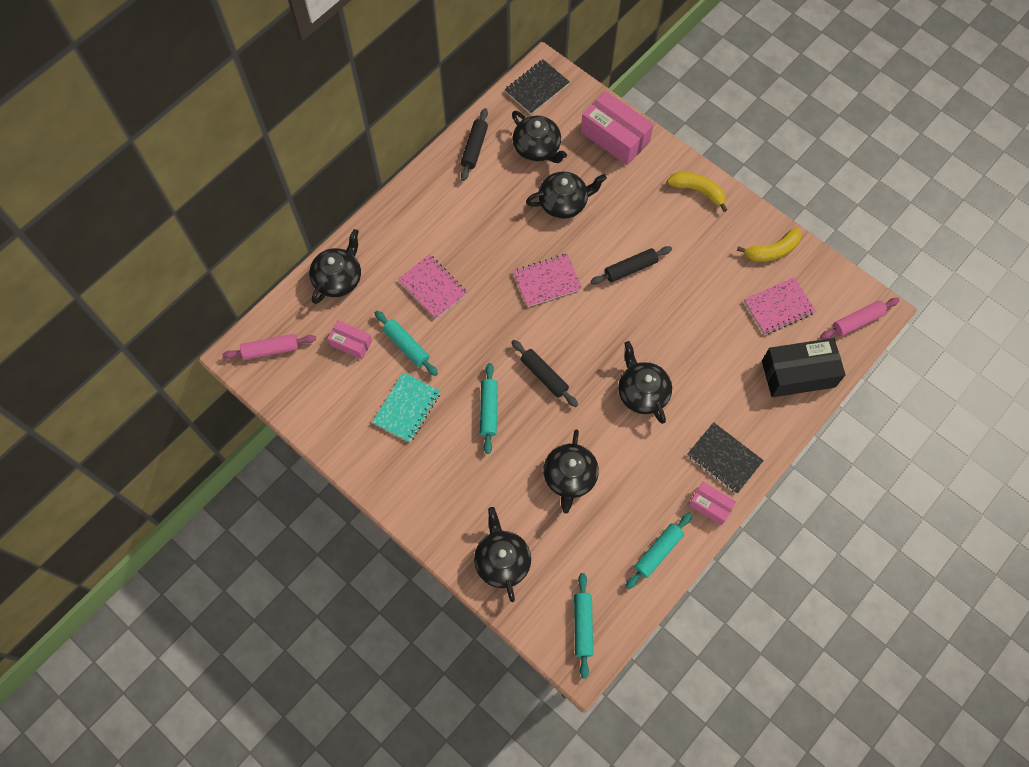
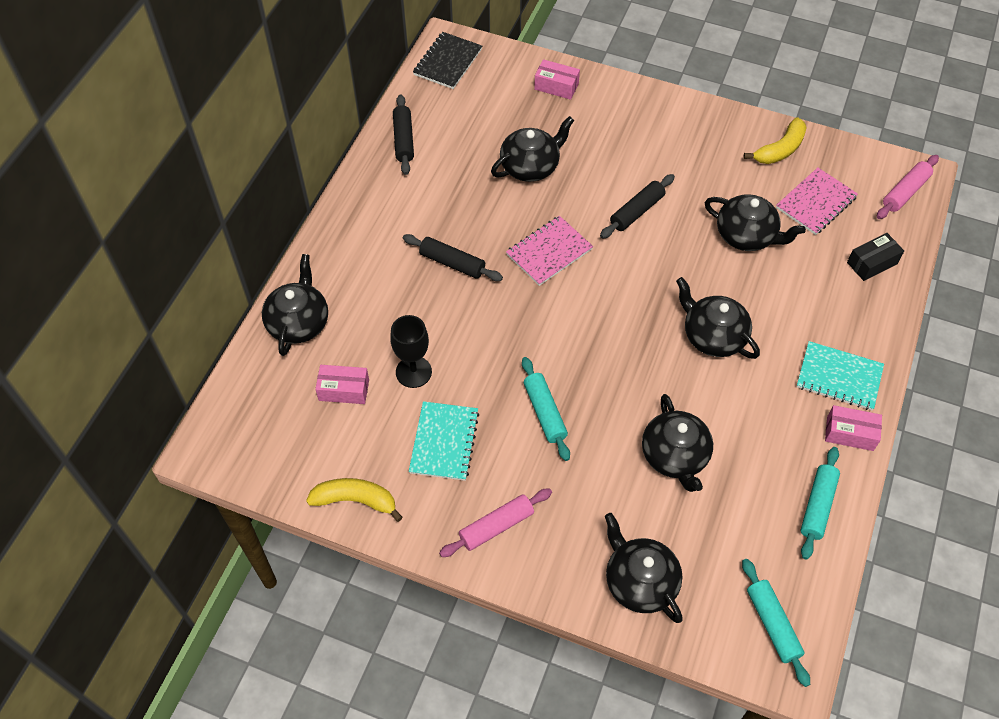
camera: 20 degrees left, 10 degrees down
(271, 350) = (245, 429): pink rolling pin -> pink rolling pin (496, 526)
(406, 346) = (413, 372): turquoise rolling pin -> black goblet
(432, 287) = (418, 298): pink notebook -> none
(537, 148) = (475, 120): black teapot -> black teapot (746, 235)
(544, 376) = (592, 353): black rolling pin -> black rolling pin (452, 263)
(615, 137) = (556, 86): pink box -> pink box, size x0.55
(698, 191) = (671, 114): yellow banana -> yellow banana (355, 500)
(724, 458) = (839, 377): black notebook -> turquoise notebook
(798, 374) = (872, 263): black box -> black box, size x0.55

